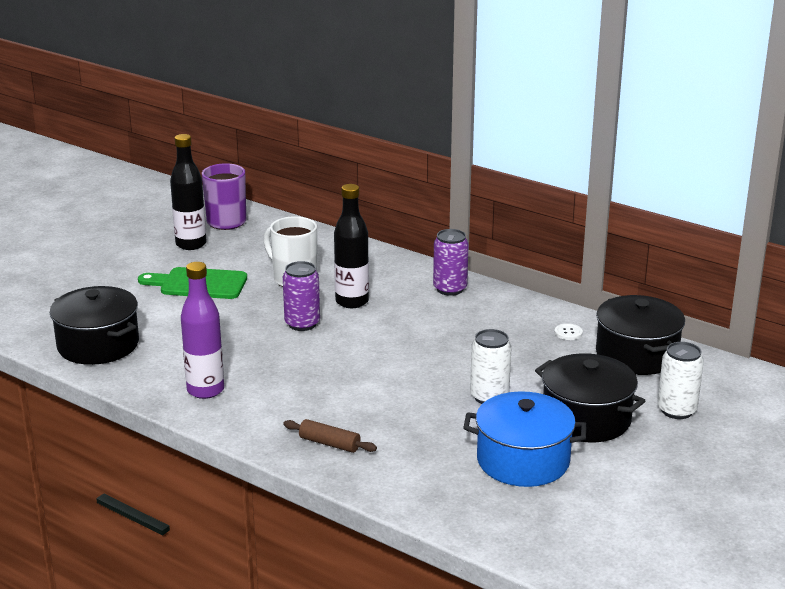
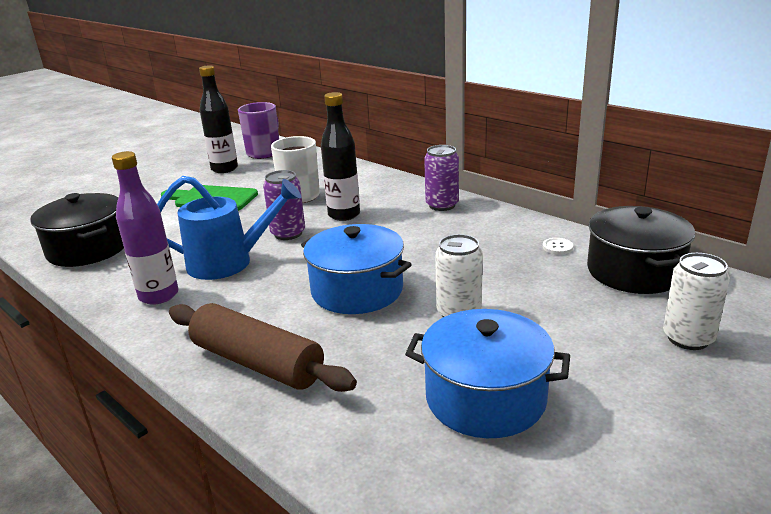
camera: 10 degrees right, 0 degrees up
(257, 355) = (230, 262): none -> blue watering can
(329, 443) = (257, 363): brown rolling pin -> brown rolling pin, size x1.99
(393, 379) = (357, 290): none -> blue pot
(586, 419) = (572, 345): black pot -> none

